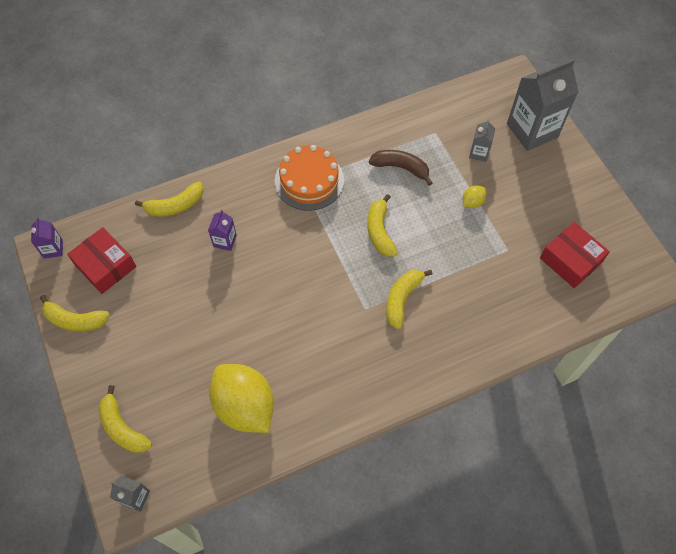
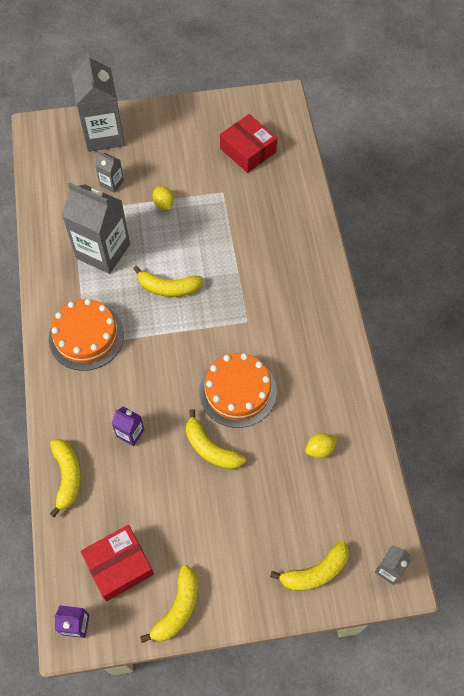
camera: 75 degrees left, 0 degrees up
(245, 406) = (319, 449): yellow lemon -> yellow lemon, size x0.42
(288, 318) = (237, 391): none -> orange cake
(401, 168) = (103, 251): brown banana -> grey carton
(402, 299) = (246, 288): yellow banana -> yellow banana (210, 448)
(570, 260) = (248, 150): red box -> red box turned 75 degrees clockwise

